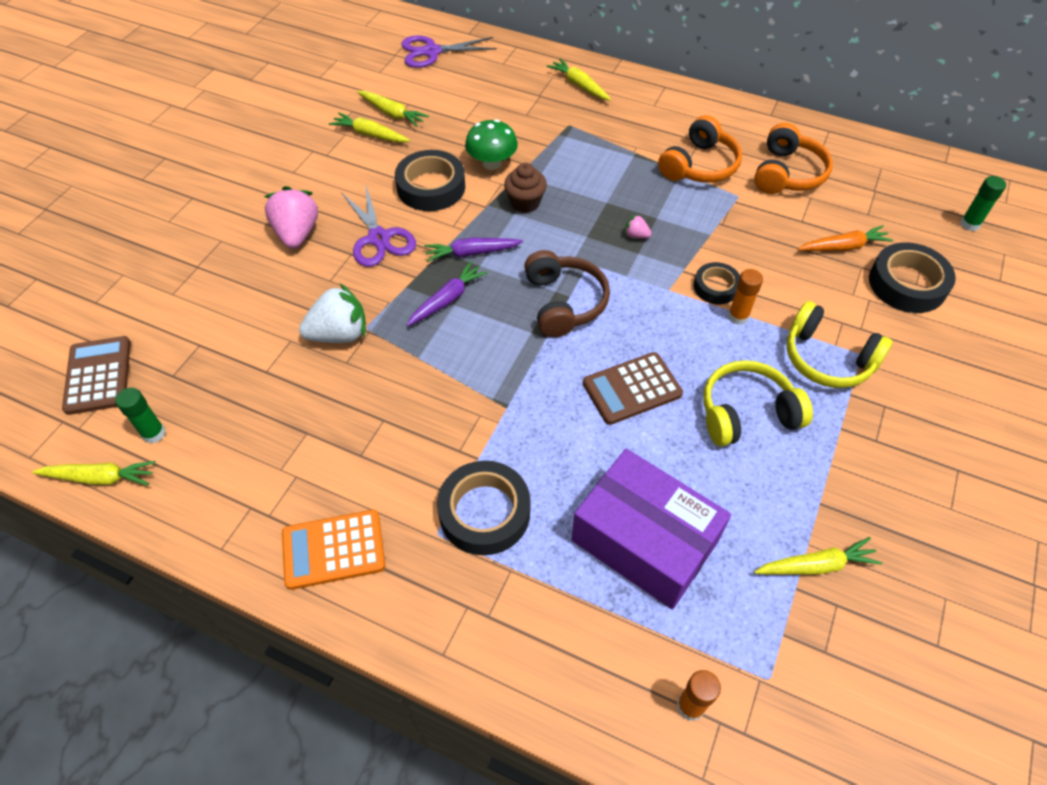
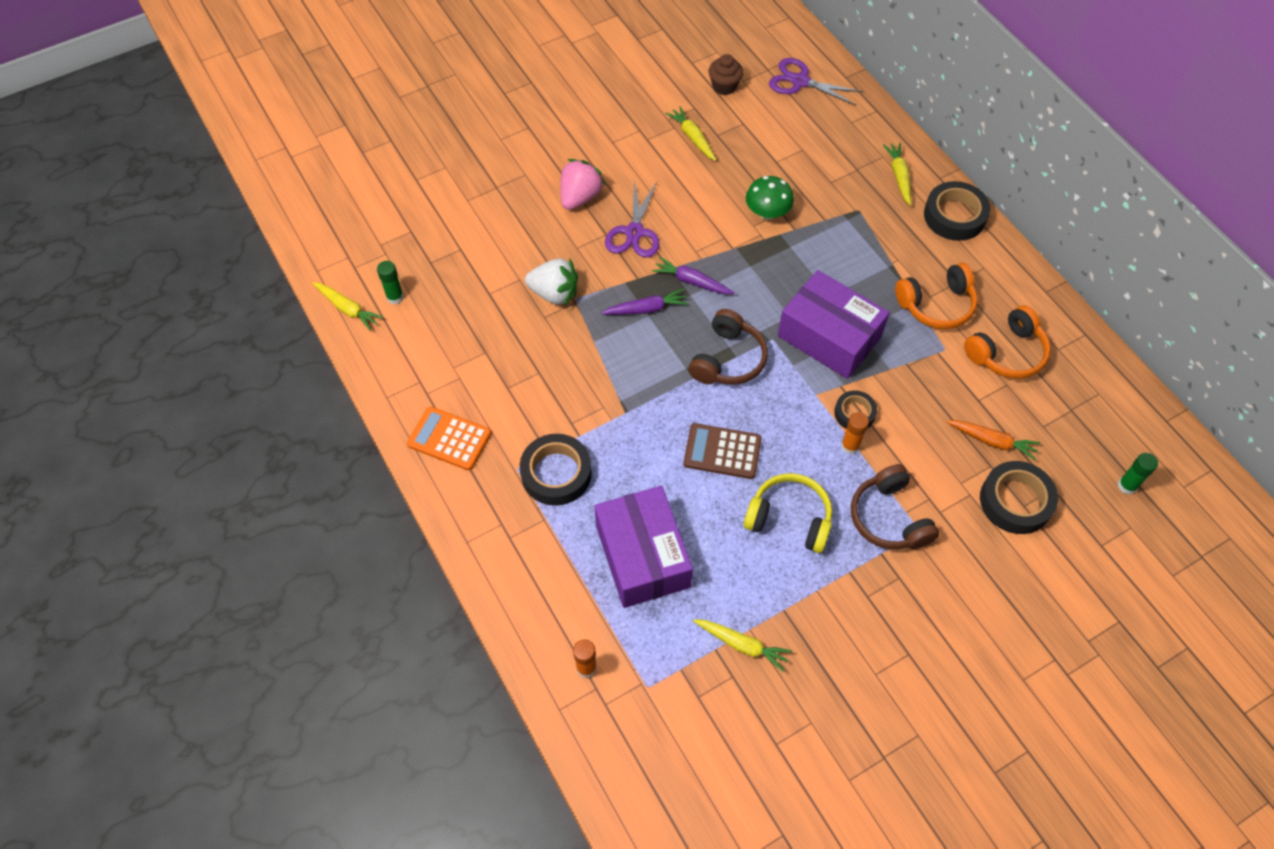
camera: 35 degrees right, 5 degrees up
(98, 376) = (387, 236): brown calculator -> none
(392, 113) = (723, 126): yellow carrot -> none
(431, 187) = (704, 209): black tape -> black tape (954, 216)
(525, 203) = (765, 261): brown cupcake -> brown cupcake (724, 86)
(636, 235) = (829, 336): pink strawberry -> purple box
(827, 358) = (889, 518): yellow headphones -> brown headphones

